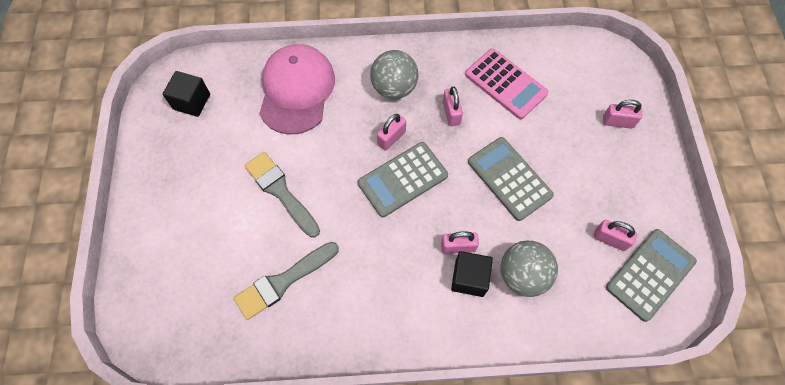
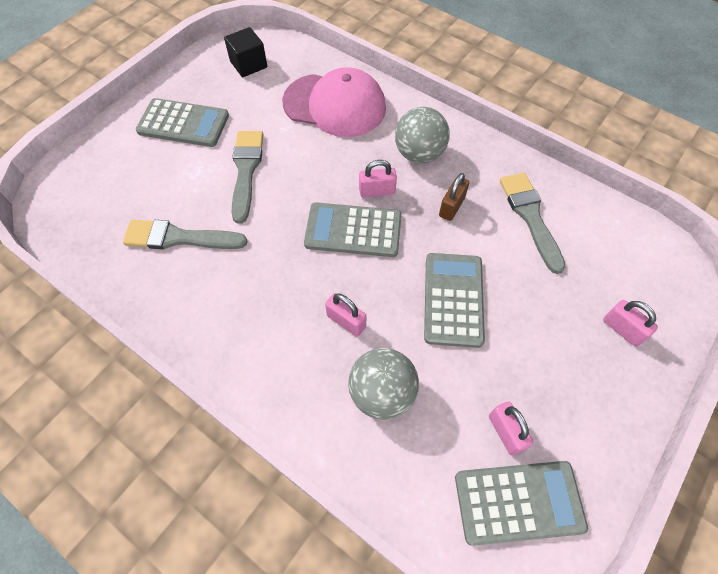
camera: 40 degrees right, 5 degrees down
(189, 190) = (183, 123): none -> grey calculator
(296, 90) = (335, 105): pink cap -> pink cap turned 60 degrees clockwise
(451, 113) = (451, 207): pink padlock -> brown padlock
(469, 278) = (329, 355): black cube -> none
(505, 84) = (530, 217): pink calculator -> grey brush

